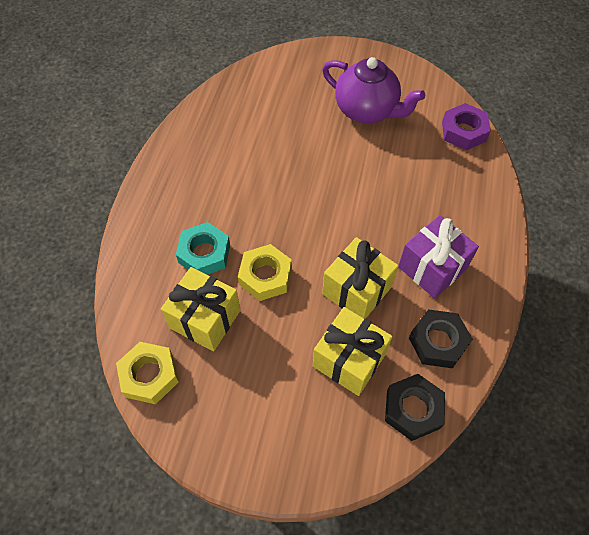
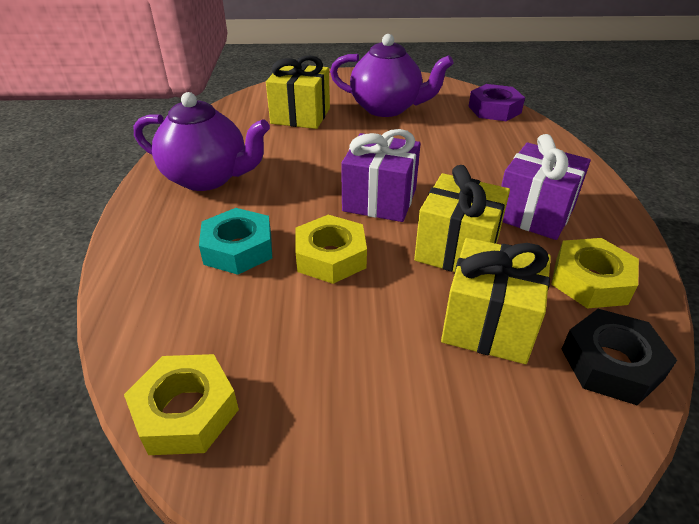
camera: 15 degrees left, 20 degrees down
(197, 172) = (208, 178): none -> purple teapot
(205, 319) = (260, 319): yellow gift -> yellow gift (300, 116)
(319, 226) = (379, 200): none -> purple gift
(438, 342) = (590, 281): black nut -> yellow nut

